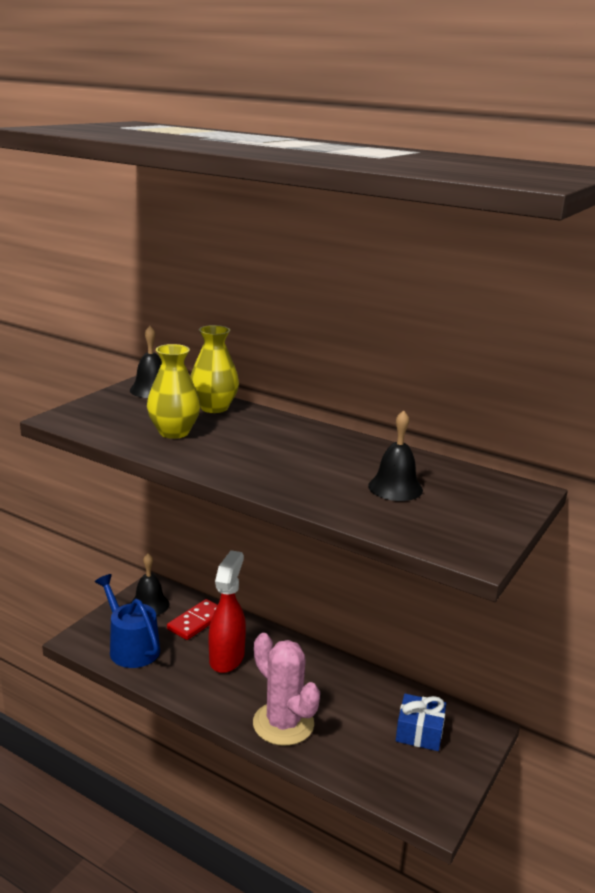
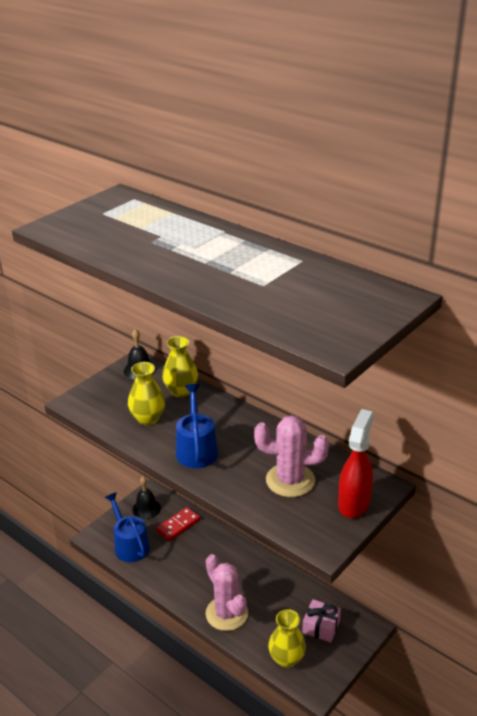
camera: 10 degrees right, 10 degrees up
(227, 658) = (195, 557): red spray bottle -> red spray bottle (354, 503)
(251, 460) = (196, 449): none -> blue watering can
(381, 776) = (286, 659): none -> yellow vase
(395, 488) = (290, 480): black bell -> pink cactus
(419, 732) = (321, 626): blue gift -> pink gift

